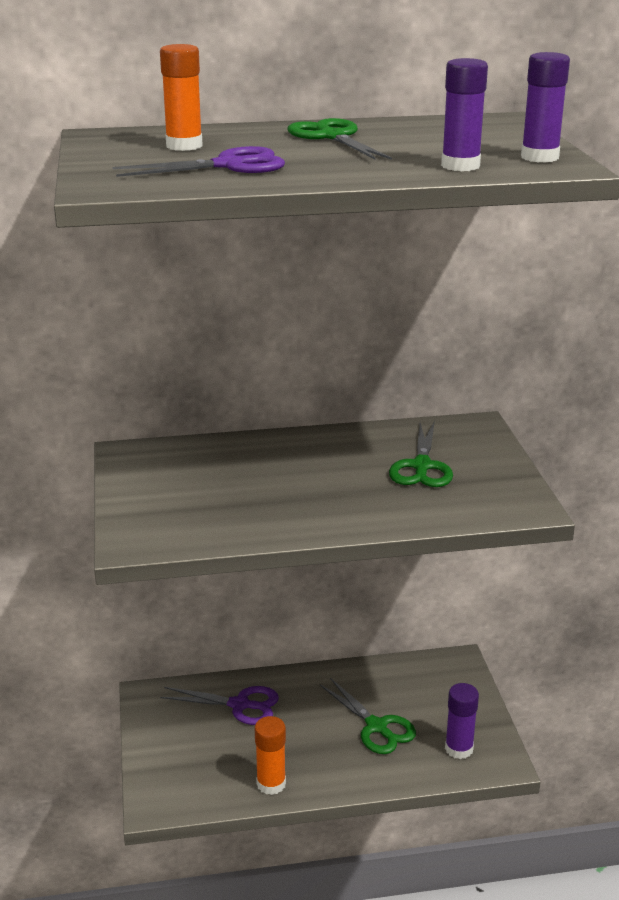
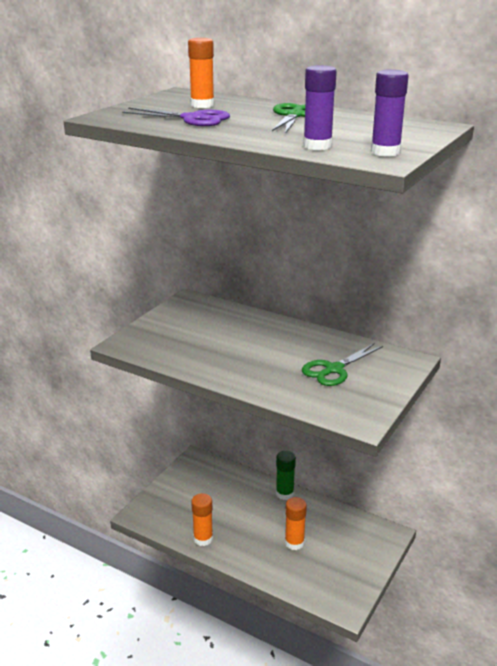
camera: 40 degrees right, 0 degrees up
(240, 705) = (235, 489): purple scissors -> none
(304, 679) = (284, 493): none -> green glue stick
(376, 727) = (294, 542): green scissors -> orange glue stick
(459, 749) = (328, 583): purple glue stick -> none

